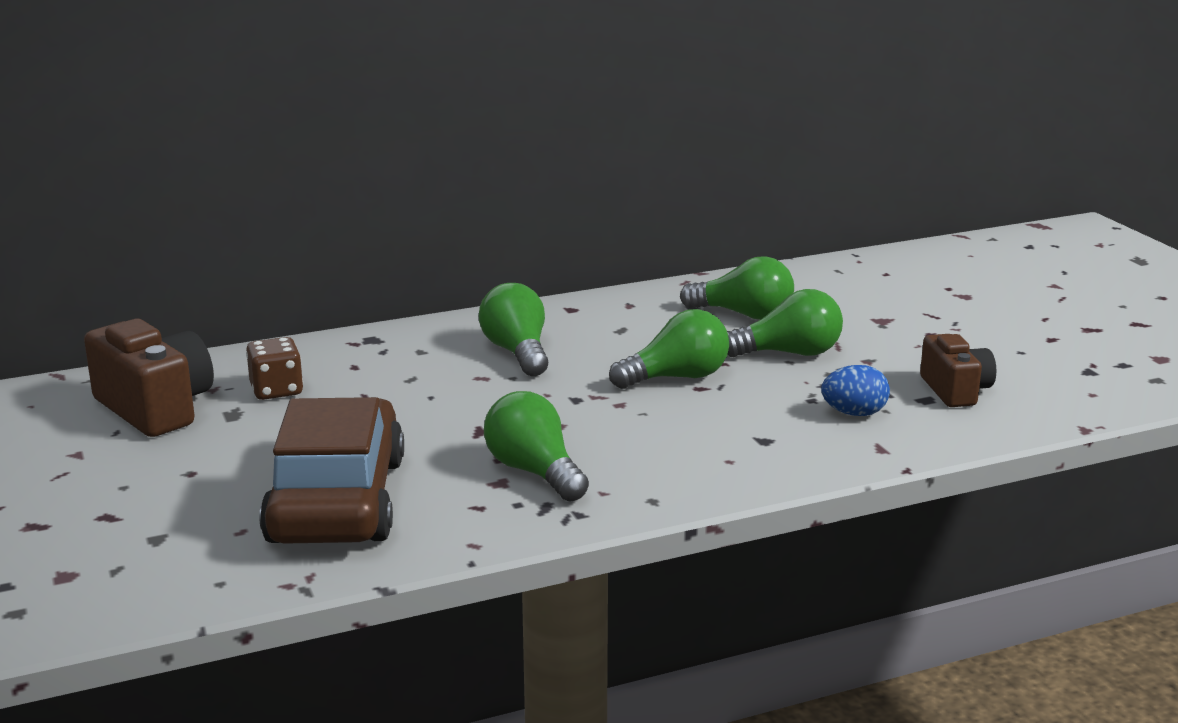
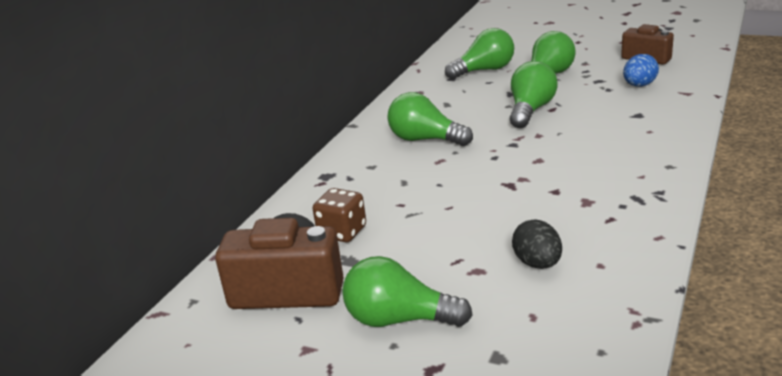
camera: 40 degrees left, 5 degrees up
(337, 500) = (537, 263): brown car -> black egg
(534, 472) = (589, 186): green light bulb -> green light bulb (399, 319)

